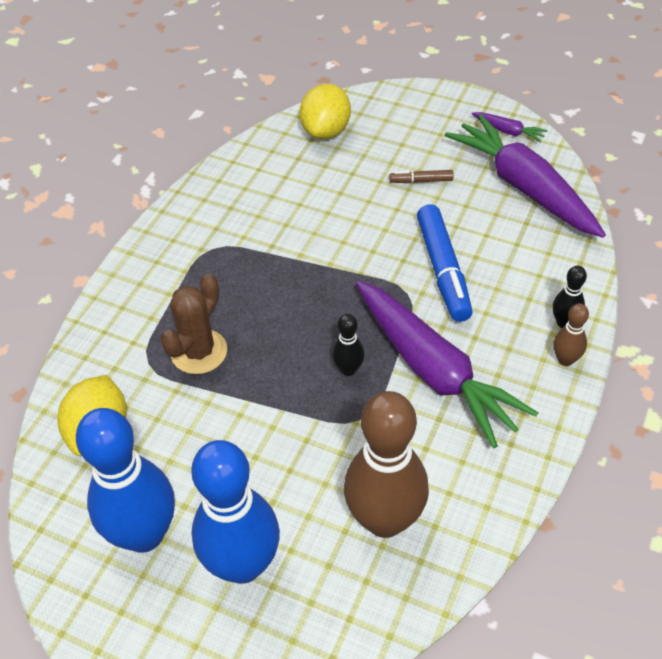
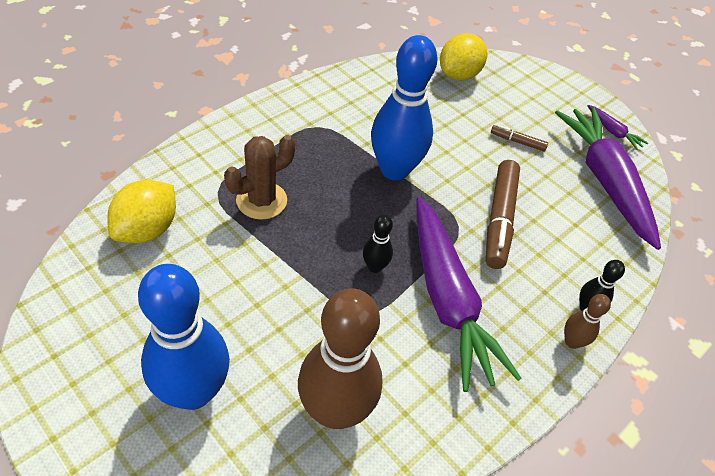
camera: 15 degrees right, 0 degrees up
(144, 534) = (130, 327): blue bowling pin -> blue bowling pin (394, 170)
(443, 270) = (499, 220): blue marker -> brown marker

